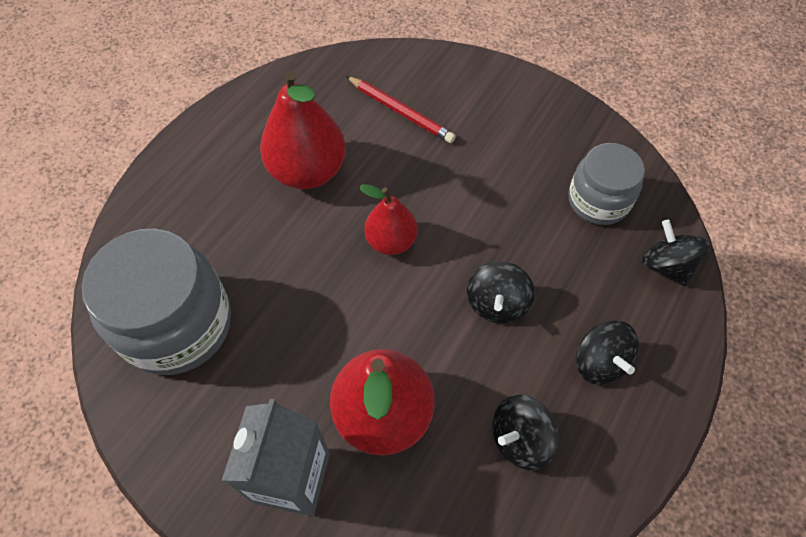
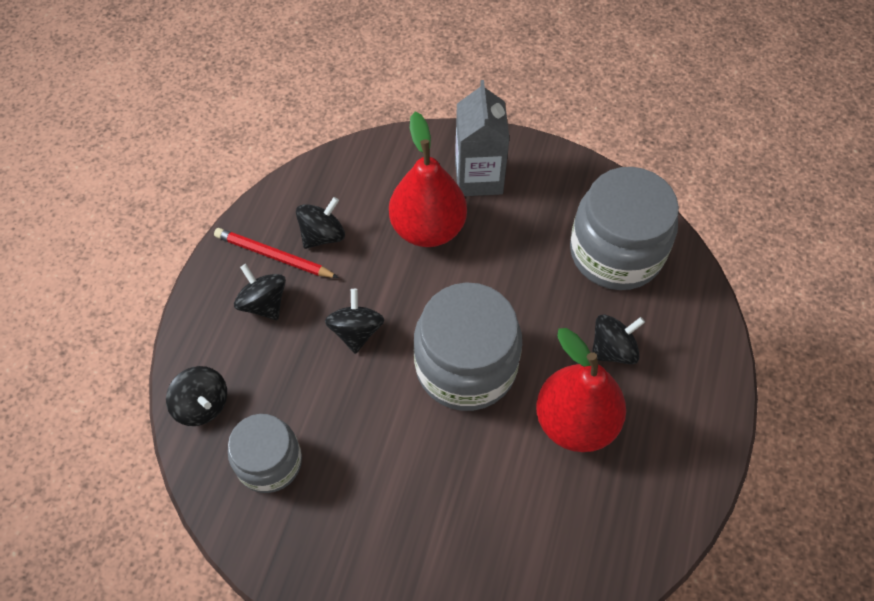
camera: 165 degrees right, 0 degrees up
(240, 223) = (612, 349): none -> black spinning top
(391, 241) = (466, 366): red pear -> grey jar
(401, 112) = (505, 527): red pencil -> red pencil (273, 256)

